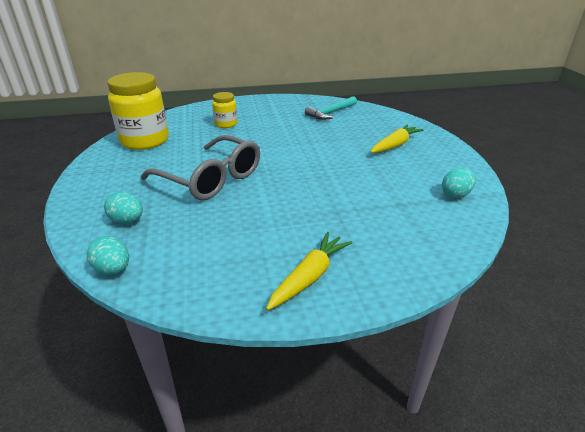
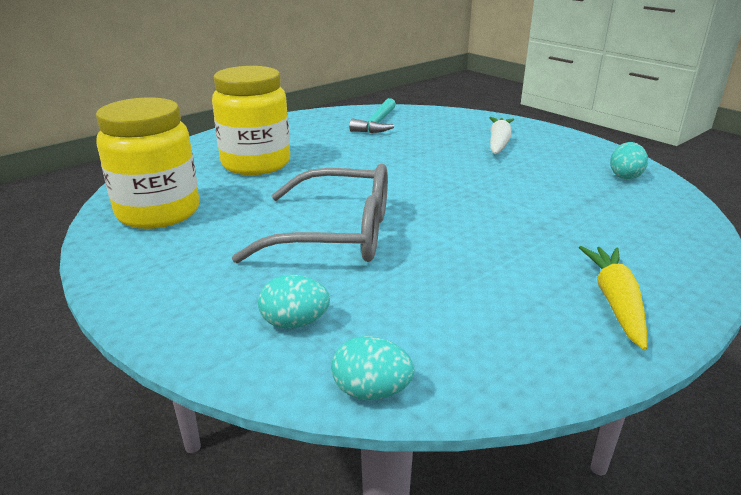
camera: 30 degrees left, 5 degrees down
(226, 124) = (256, 164): yellow jar -> yellow jar, size x1.93
(395, 145) = (498, 142): yellow carrot -> white carrot

